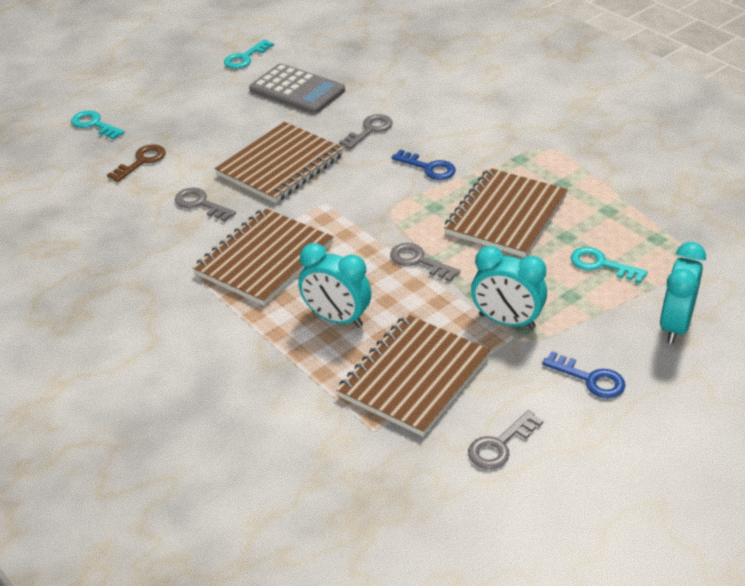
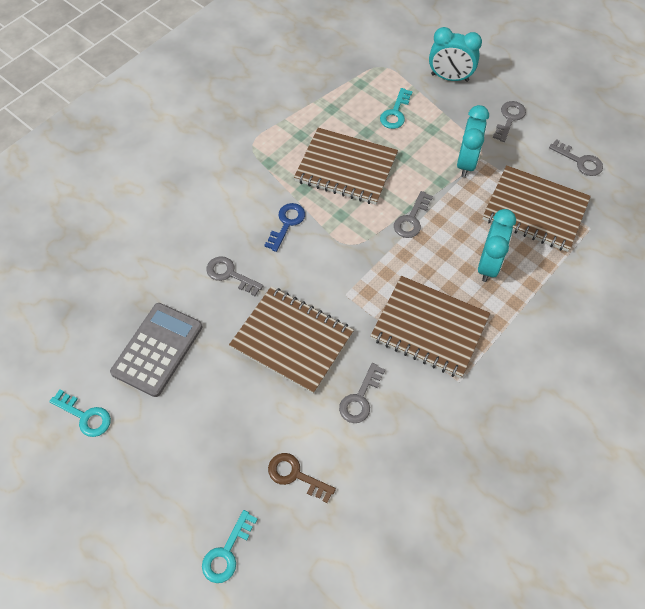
camera: 100 degrees left, 20 degrees up
(590, 379) = (509, 119): blue key -> grey key

